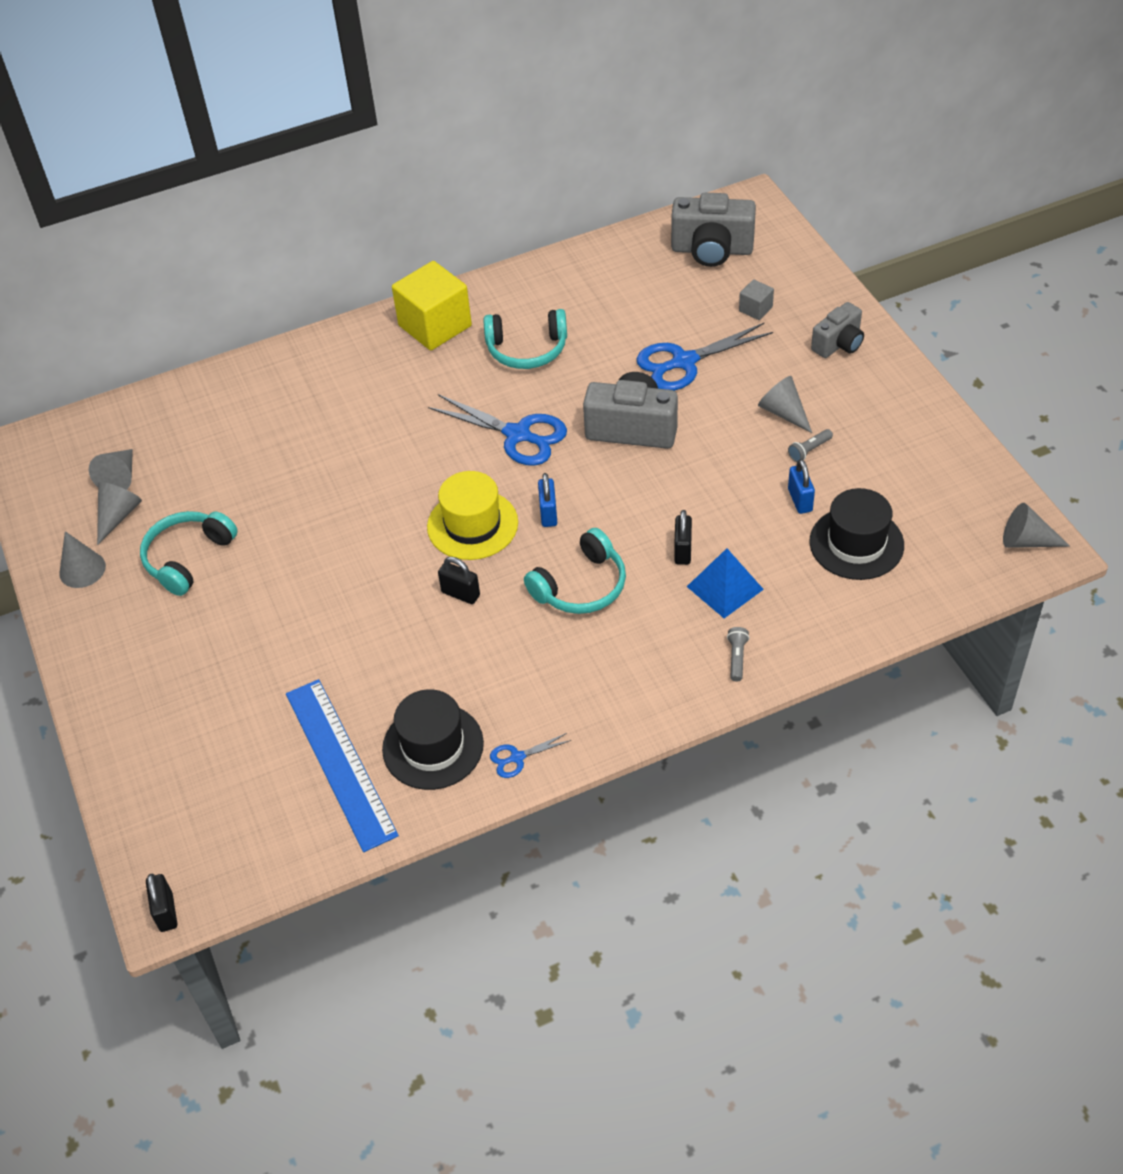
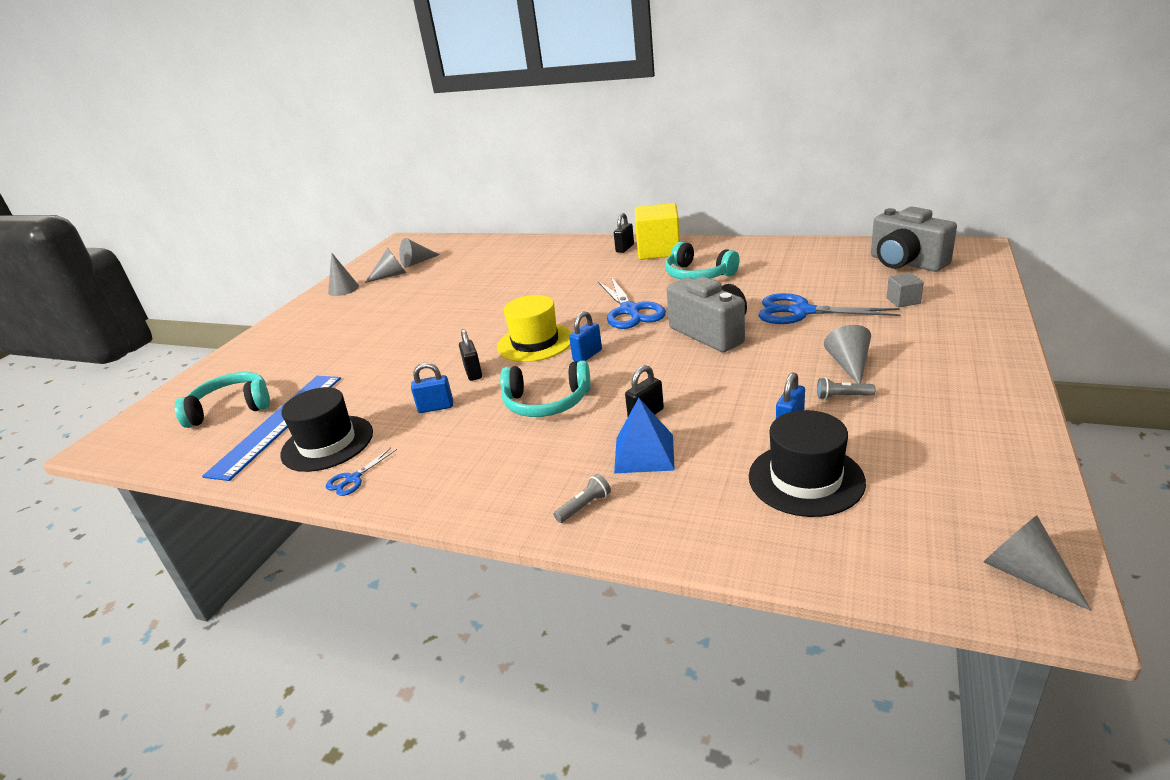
camera: 45 degrees right, 20 degrees down
(166, 912) = (99, 446): black padlock -> black padlock (625, 248)
(188, 558) = (386, 301): turquoise headphones -> turquoise headphones (231, 408)
(482, 650) = (436, 407): none -> blue padlock
(517, 757) = (353, 479): blue scissors -> blue scissors turned 75 degrees counterclockwise
(838, 344) = (959, 341): grey camera -> none

